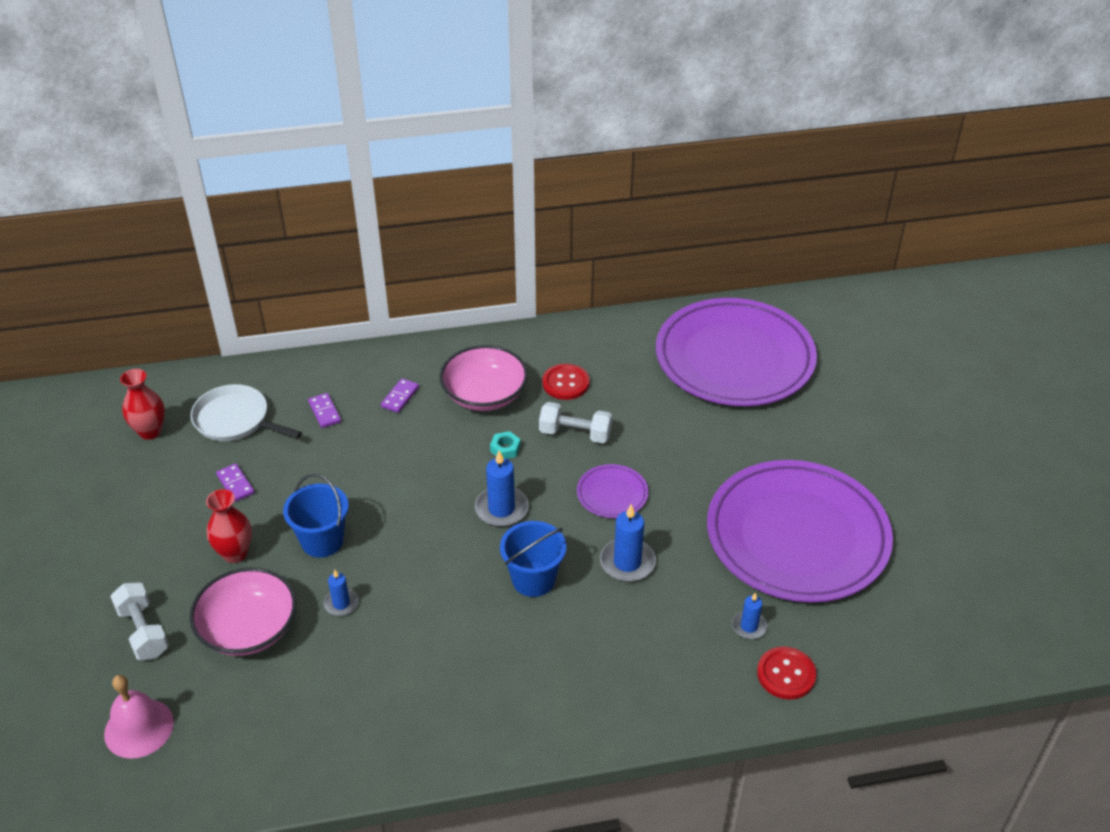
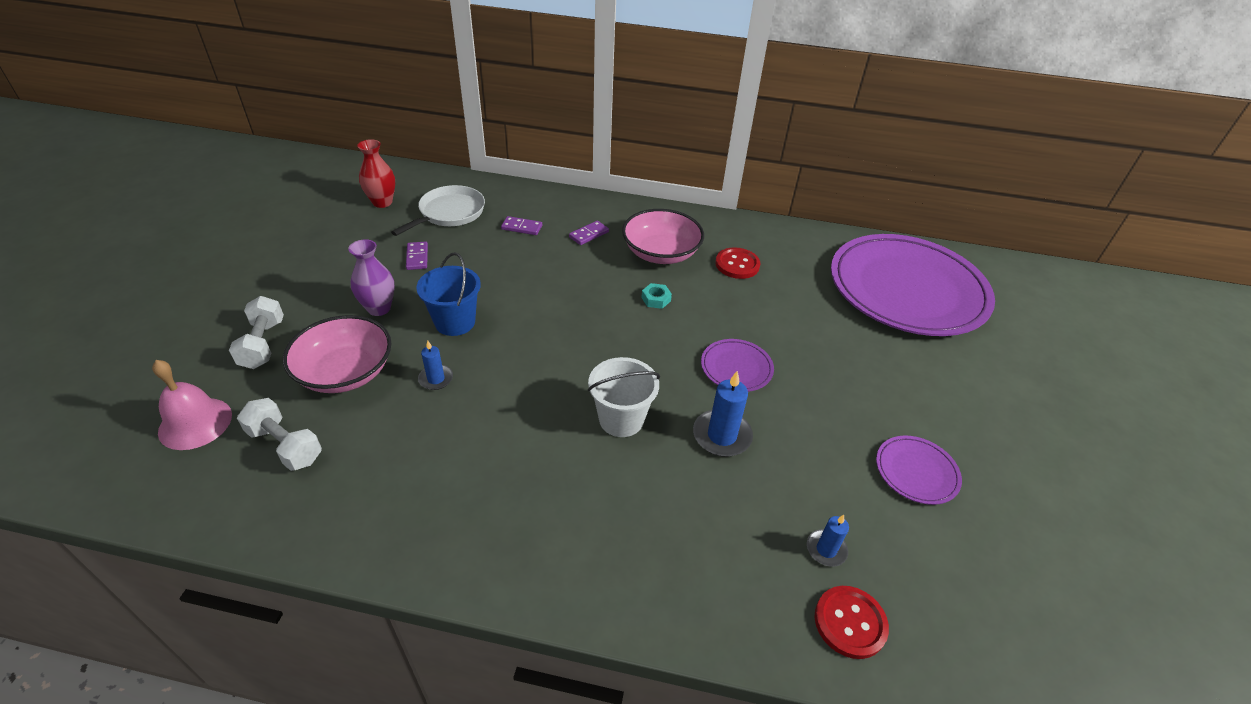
camera: 20 degrees right, 0 degrees up
(235, 420) = (449, 213): white pan -> white pan turned 75 degrees clockwise
(235, 553) = (379, 308): red vase -> purple vase
(324, 412) = (521, 227): purple domino -> purple domino turned 75 degrees counterclockwise
(501, 509) = (625, 347): blue candle -> none
(533, 579) = (621, 419): blue bucket -> white bucket
(575, 433) = (726, 306): white dumbbell -> white dumbbell (285, 445)
(797, 536) = (916, 472): purple plate -> purple plate, size x0.40

